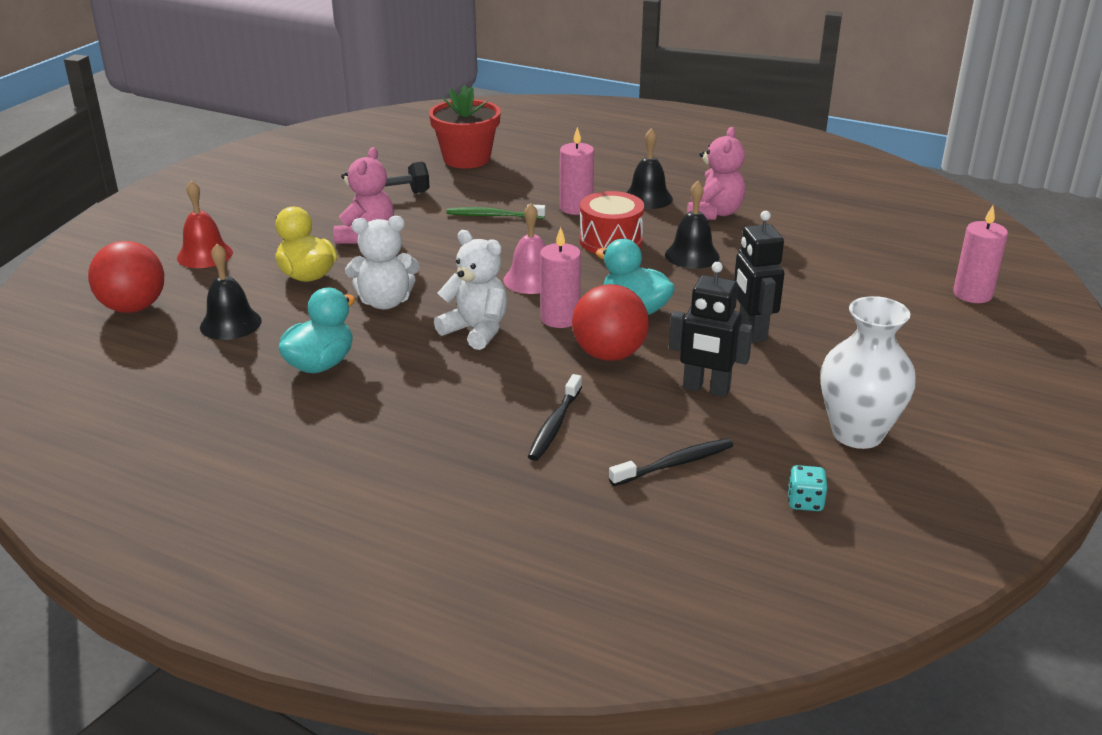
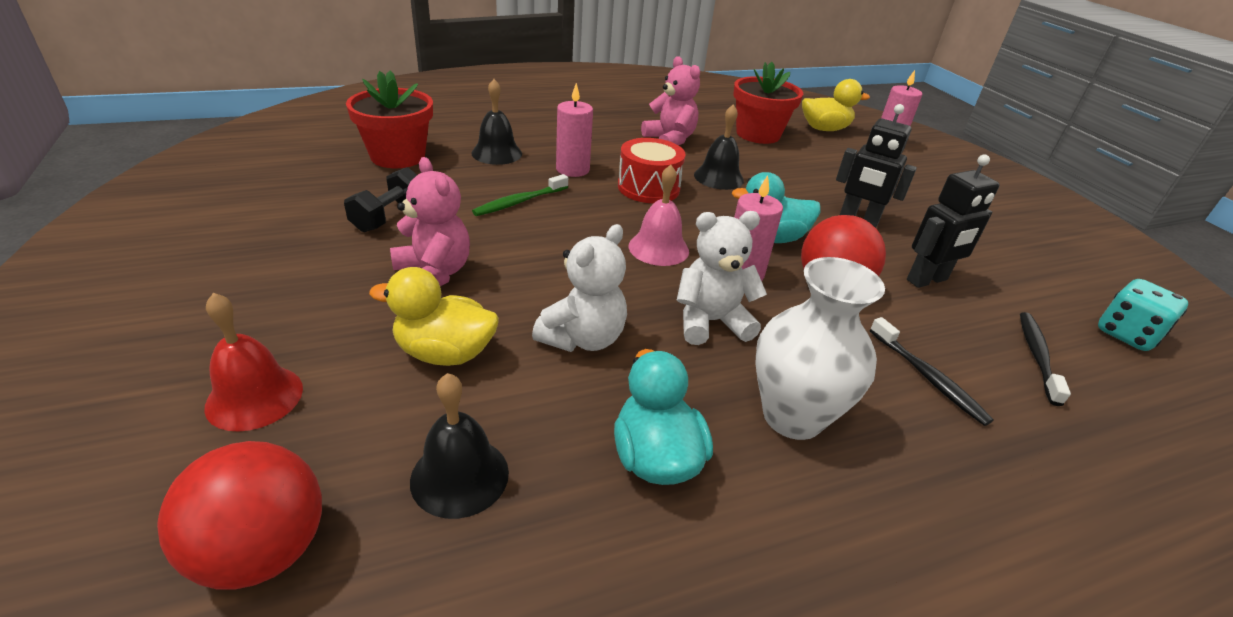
camera: 50 degrees left, 5 degrees up
(647, 198) = (607, 143): black bell -> black bell (497, 153)
(805, 502) = (1126, 334): turquoise dice -> turquoise dice, size x1.63
(823, 237) = (758, 134): none -> red flower pot
(857, 433) = (1037, 265): white vase -> white vase (792, 416)
(922, 257) = (824, 129): none -> yellow duck

